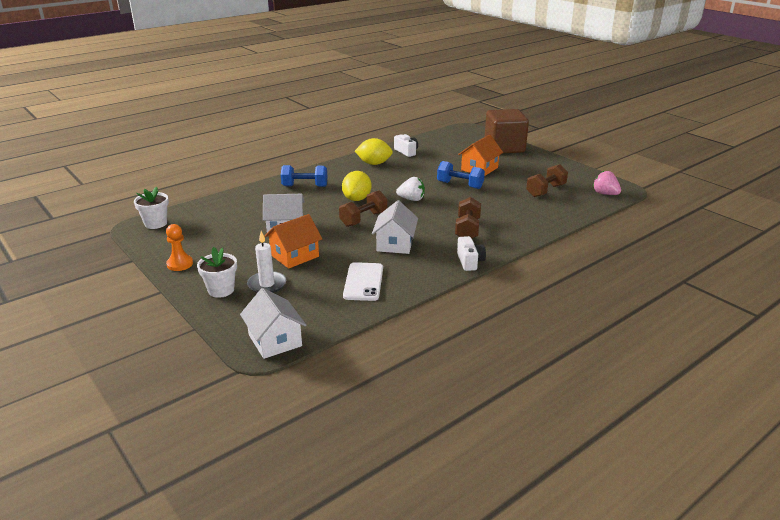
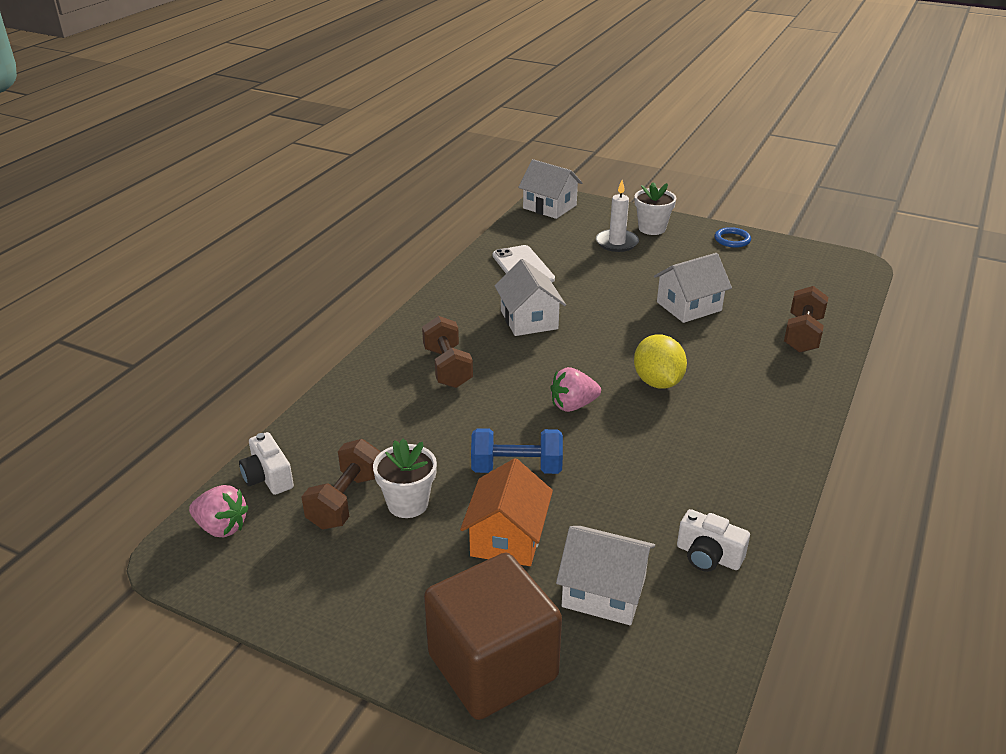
camera: 155 degrees right, 5 degrees up
(156, 223) = (846, 273): white flower pot -> white flower pot (408, 503)
(180, 264) = (732, 240): orange pawn -> blue ring
(294, 256) = (629, 276): orange house -> none
(305, 186) = (768, 386): blue dumbbell -> none
(363, 219) = (606, 346): brown dumbbell -> brown dumbbell (802, 334)
(374, 163) = (729, 486): yellow lemon -> none
(411, 199) = (573, 405): white strawberry -> pink strawberry
(453, 152) = (603, 592): none -> white house
(469, 261) = (419, 319): white camera -> white camera (268, 477)

